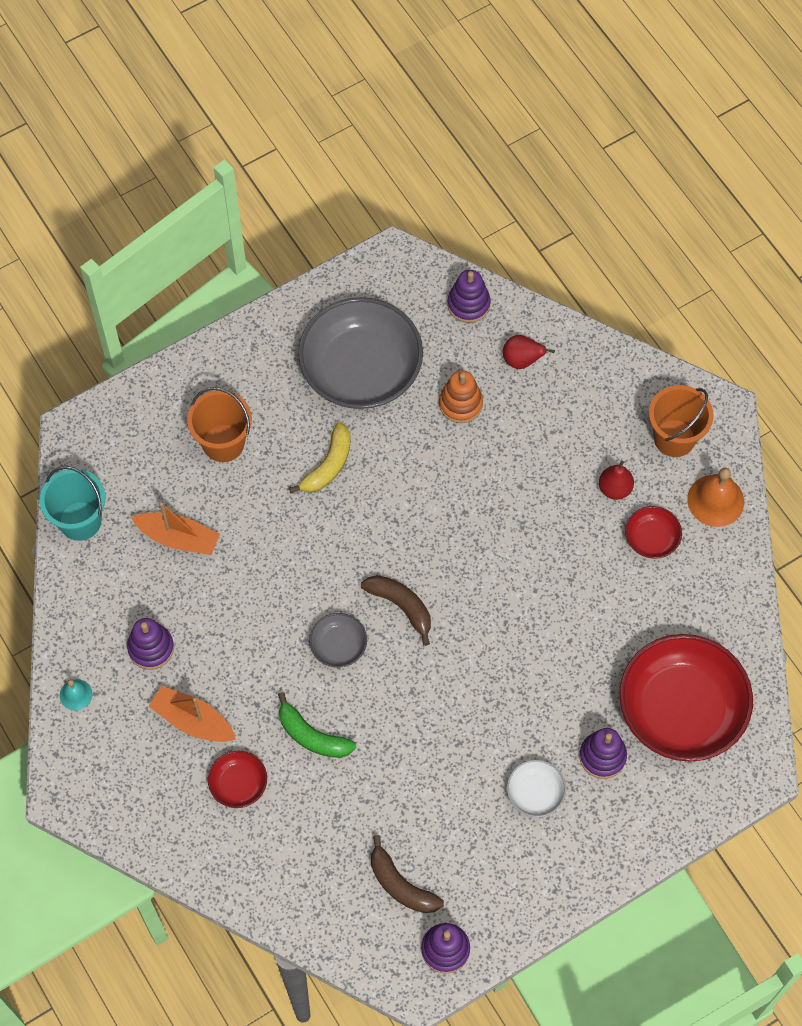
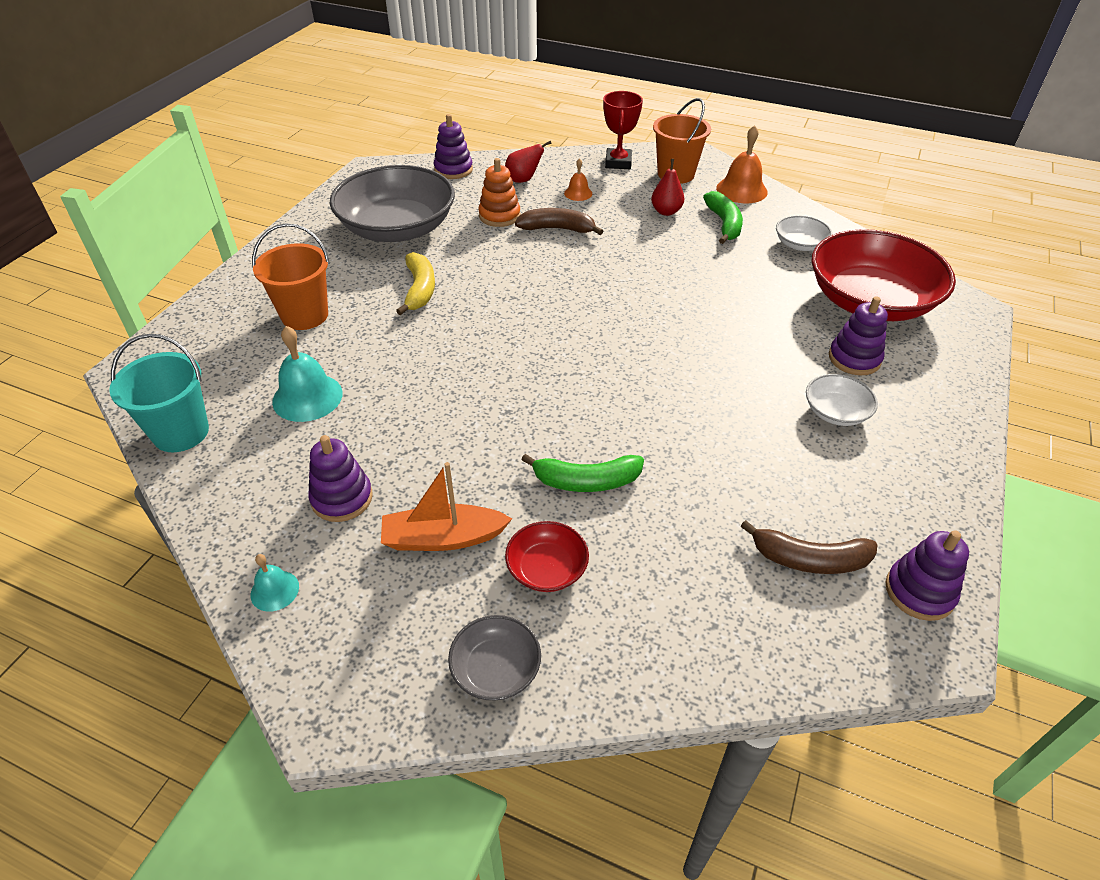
camera: 35 degrees left, 20 degrees down
(178, 538) = (307, 397): orange boat -> turquoise bell
(338, 645) = (544, 399): grey bowl -> grey bowl (496, 669)
(401, 606) = (574, 346): brown banana -> brown banana (557, 229)
(556, 412) = (578, 193): none -> orange bell
(634, 386) = (618, 162): none -> red trophy
(651, 538) = (724, 224): red bowl -> green banana
(693, 607) = (800, 244): none -> white bowl

